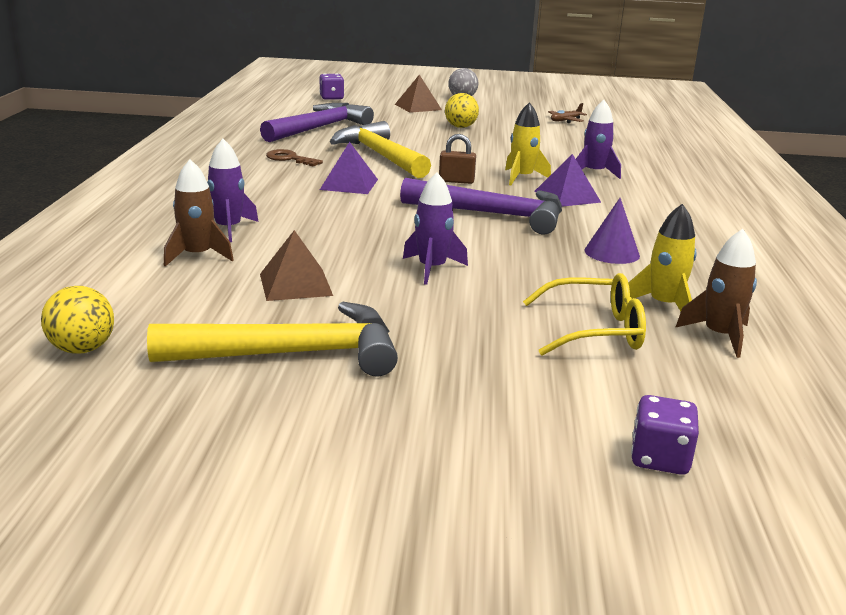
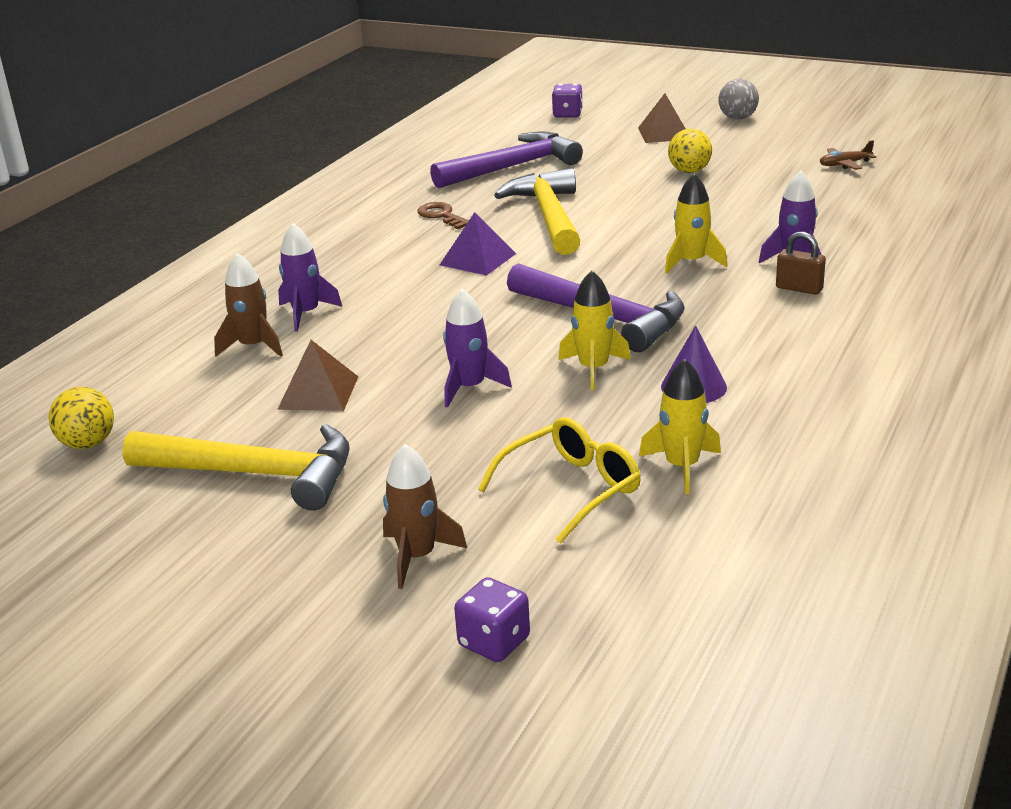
camera: 25 degrees right, 5 degrees up
(456, 181) = (605, 262): brown padlock -> brown padlock (799, 288)
(521, 248) = (593, 369): none -> yellow rocket
(567, 196) = (721, 296): purple pyramid -> none
(595, 330) = (572, 488): yellow glasses -> yellow glasses turned 60 degrees counterclockwise
(719, 336) = (705, 515): brown rocket -> brown rocket (417, 556)

